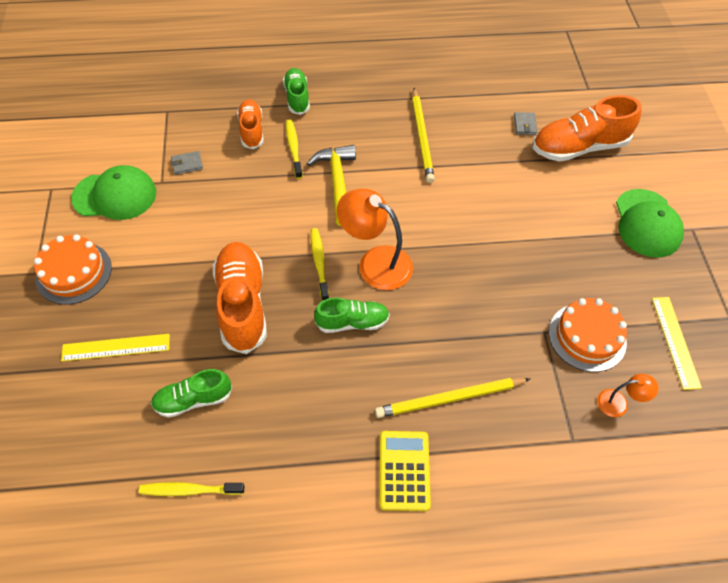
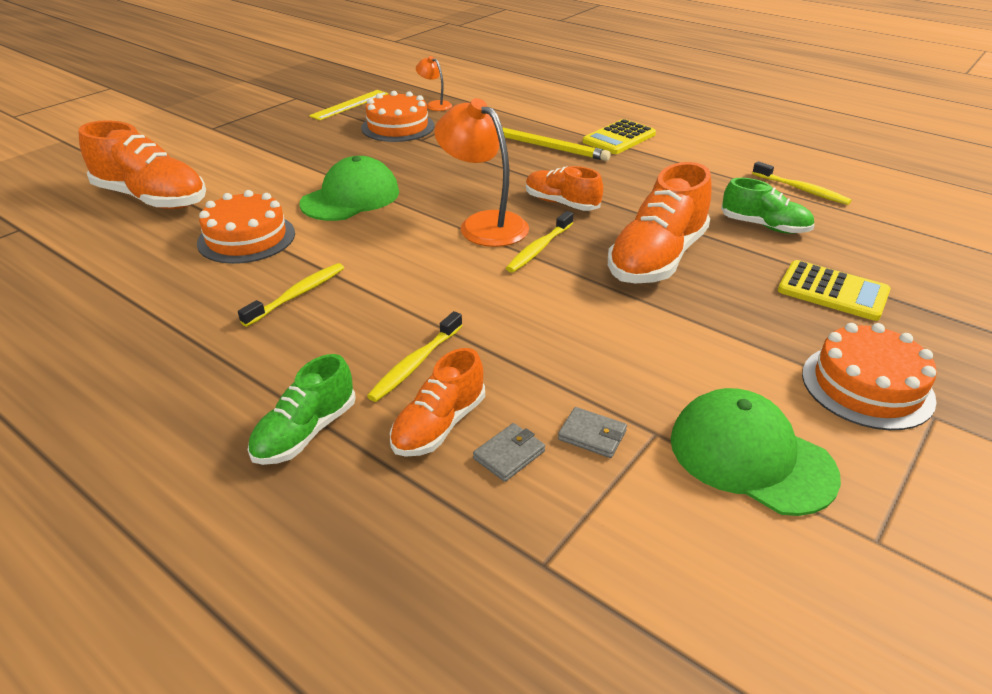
camera: 135 degrees left, 20 degrees down
(116, 347) = (833, 291): yellow ruler -> yellow calculator
(337, 182) = (420, 298): yellow hammer -> none
(352, 322) = (561, 203): green shoe -> orange shoe
(375, 262) = (483, 224): orange lamp -> orange lamp turned 150 degrees clockwise
(395, 145) = (297, 295): none -> yellow toothbrush
(422, 137) = (255, 286): yellow pencil -> none
(479, 158) = (246, 238): none -> orange cake
(525, 125) = (146, 237): grey wallet -> grey wallet (509, 455)
(647, 223) = (231, 142): green cap -> green cap (350, 197)

